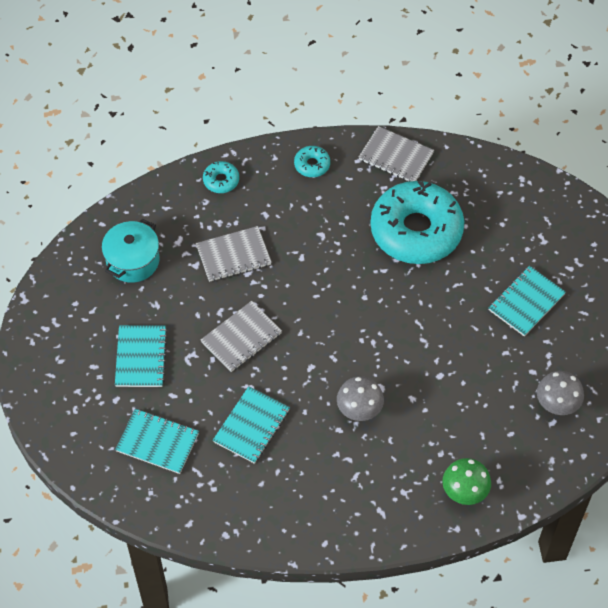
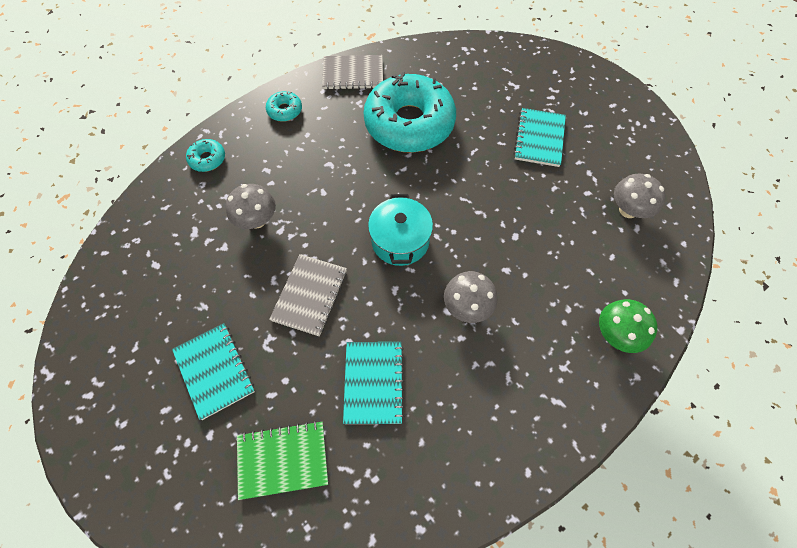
camera: 30 degrees left, 5 degrees up
(133, 261) = (155, 273): turquoise pot -> turquoise pot (400, 241)
(157, 442) = (283, 460): turquoise notebook -> green notebook
(233, 255) = (257, 220): grey notebook -> grey mushroom

